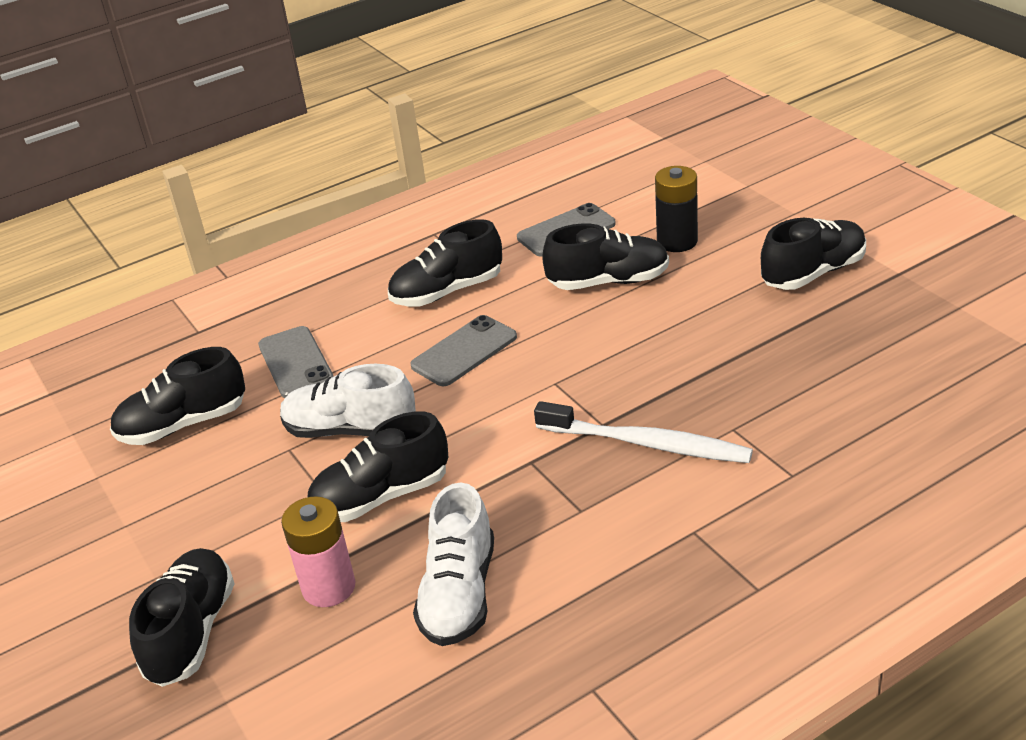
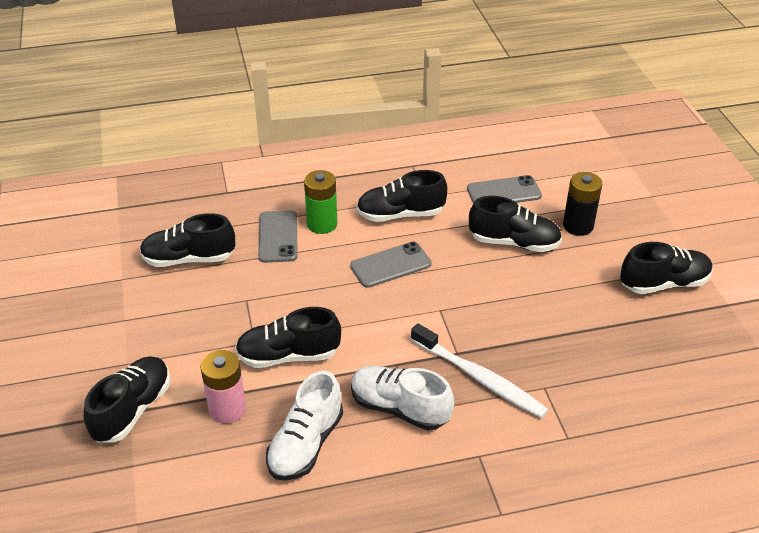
camera: 15 degrees right, 5 degrees up
(348, 331) = (322, 224): none -> green battery
(350, 430) = (290, 299): white shoe -> white shoe (399, 408)

